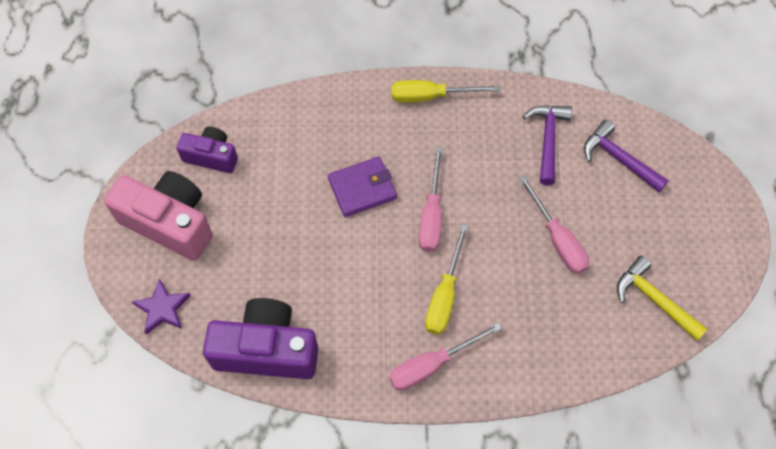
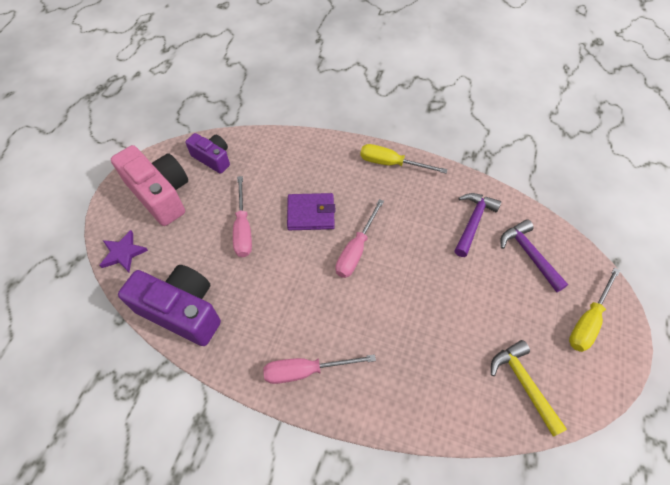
camera: 20 degrees right, 5 degrees down
(444, 295) = (340, 316): yellow screwdriver -> yellow screwdriver (587, 320)
(557, 239) = (453, 302): pink screwdriver -> pink screwdriver (243, 229)

